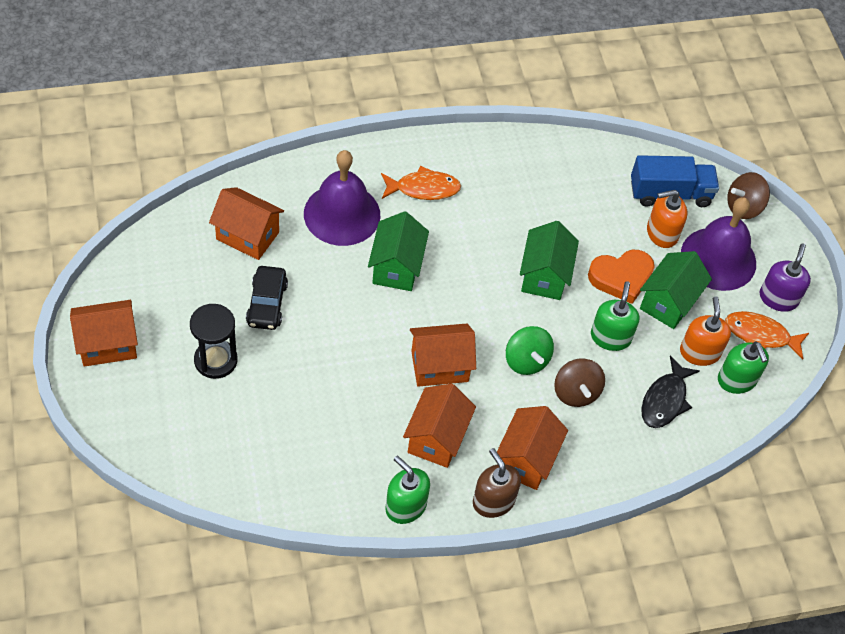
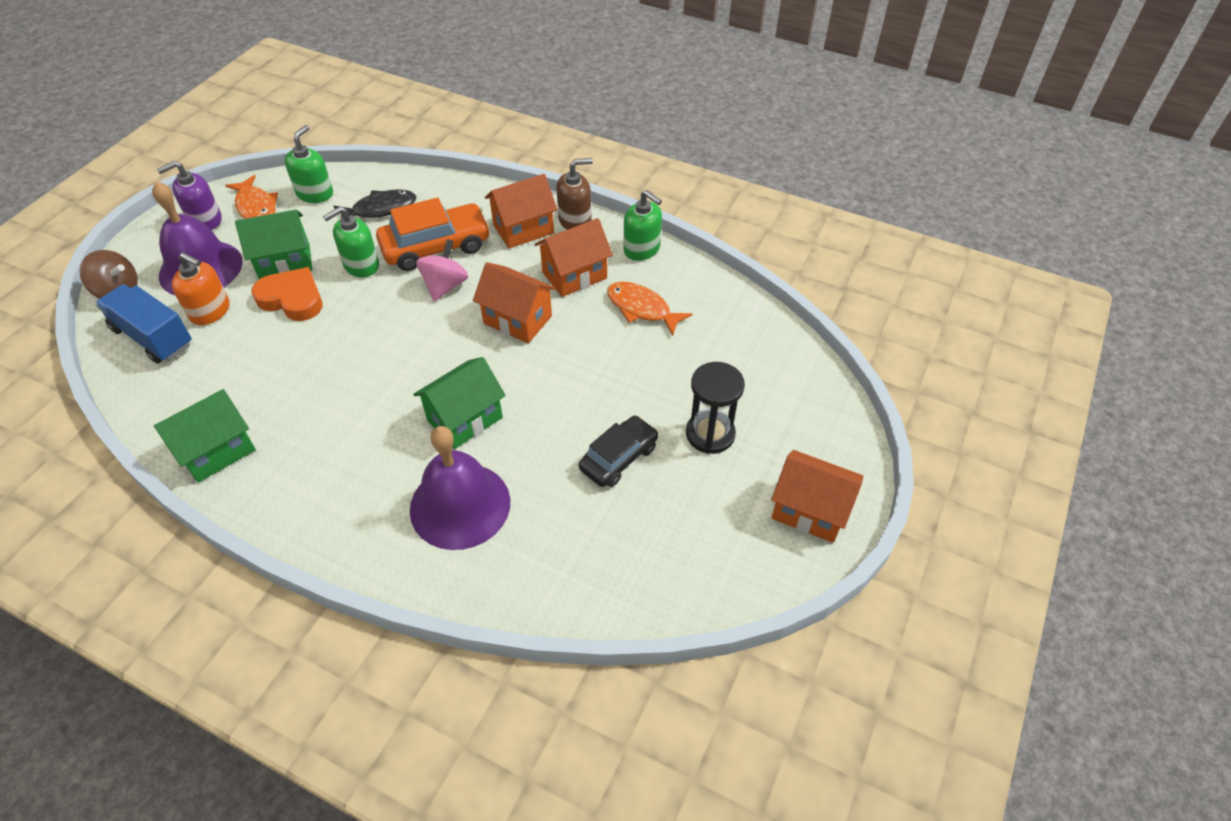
camera: 135 degrees left, 5 degrees down
(247, 236) = (578, 542): orange house -> none
(405, 506) = (642, 249): green soap dispenser -> green soap dispenser turned 45 degrees counterclockwise
(423, 188) = (352, 481): orange fish -> orange fish (642, 308)
(493, 501) = (575, 220): brown soap dispenser -> brown soap dispenser turned 120 degrees counterclockwise
(526, 360) = (445, 286): green spinning top -> pink spinning top
(544, 276) = (349, 336): green house -> green house (217, 451)
(576, 392) = (436, 247): brown spinning top -> orange car
(699, 352) = (313, 221): orange soap dispenser -> none

